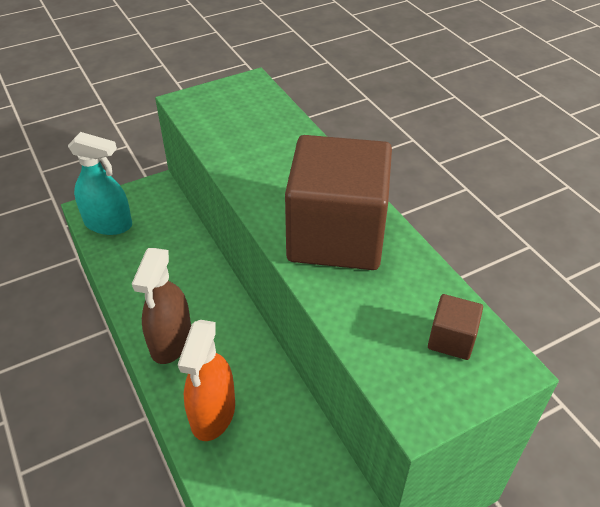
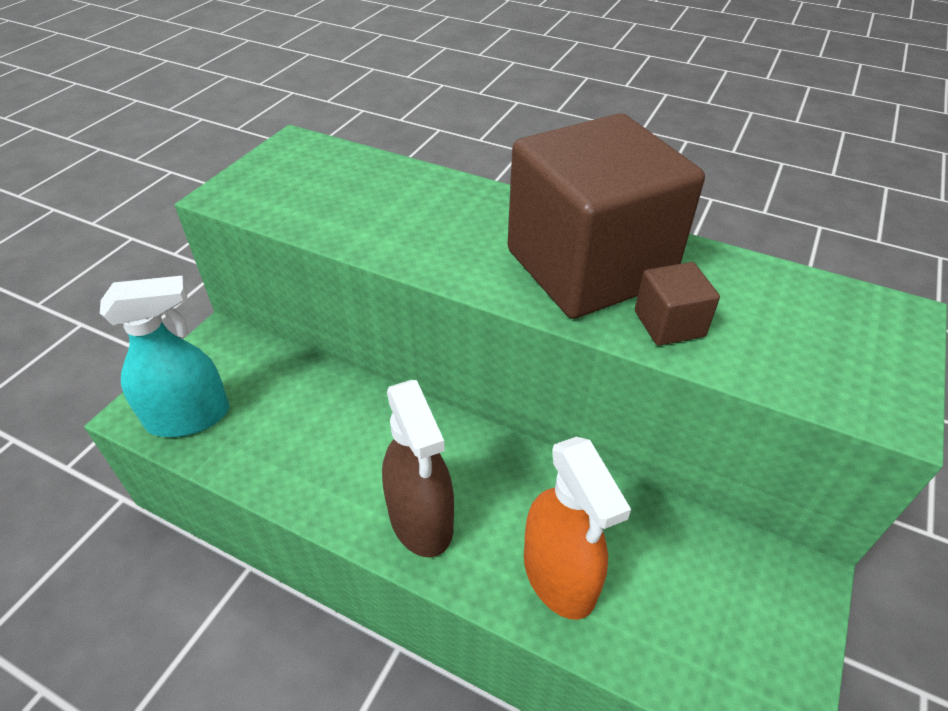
camera: 35 degrees left, 0 degrees up
(451, 339) = (823, 315): brown cube -> brown cube (669, 324)

